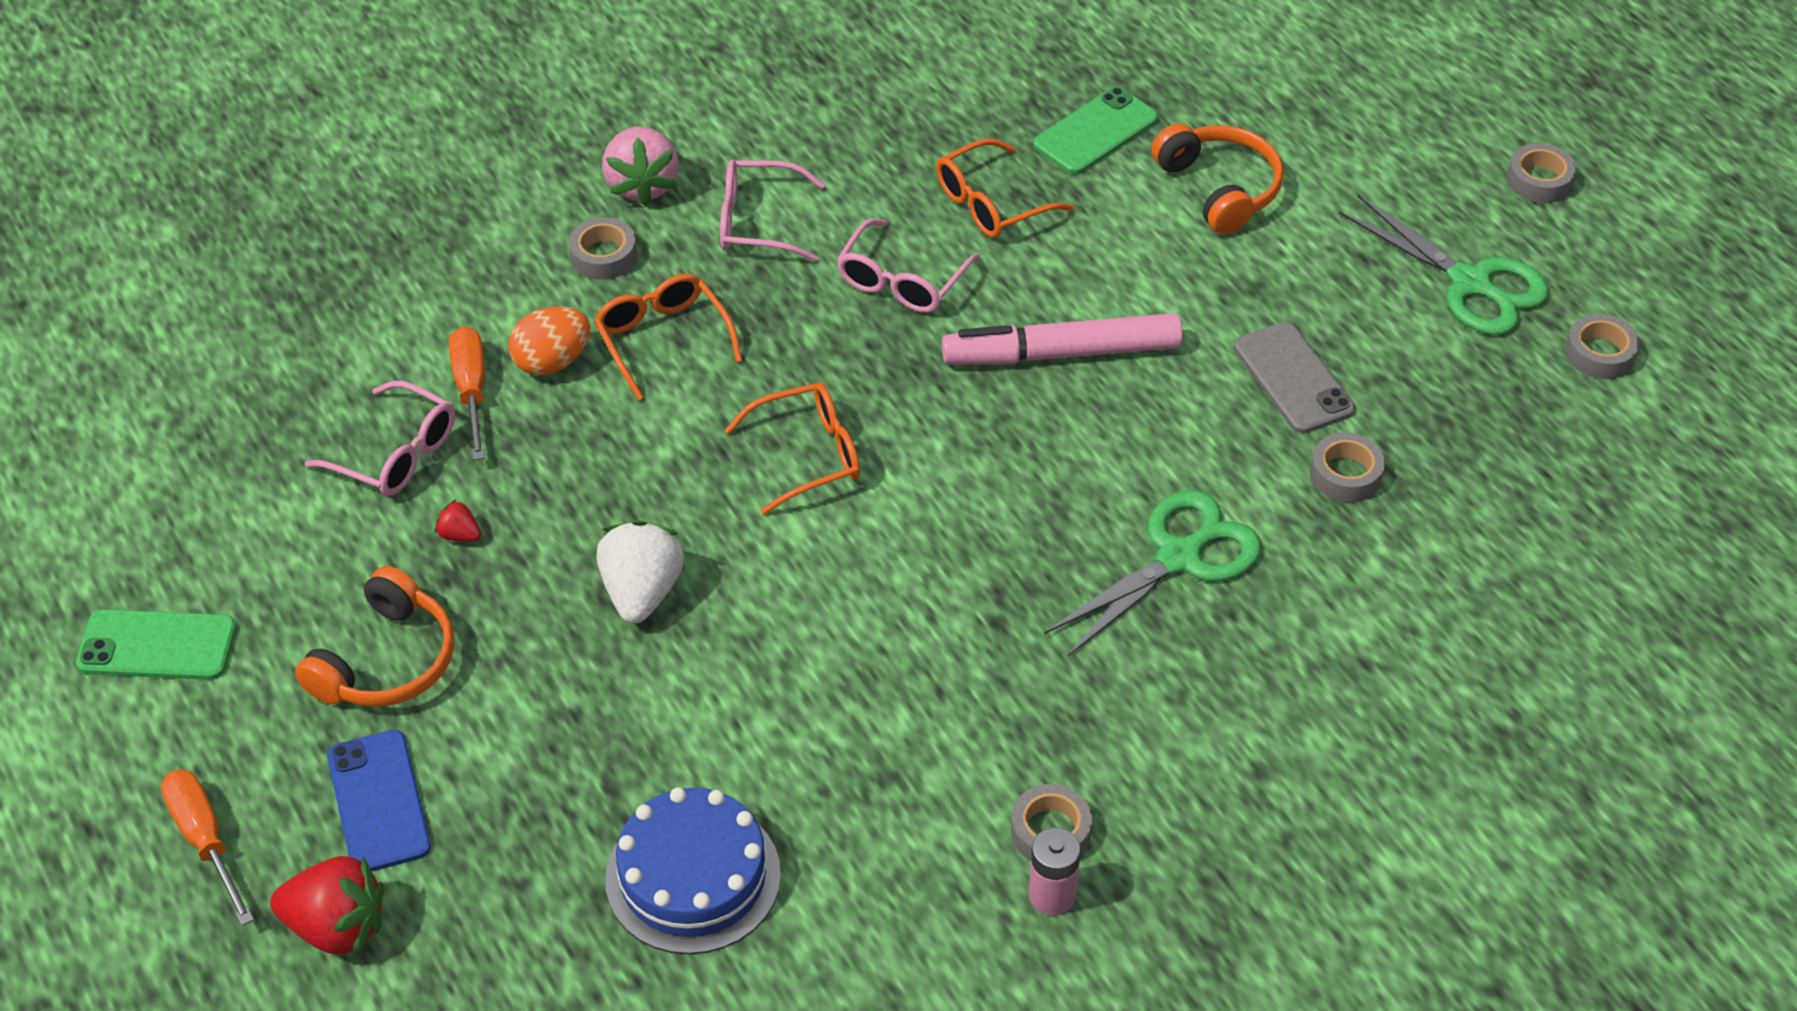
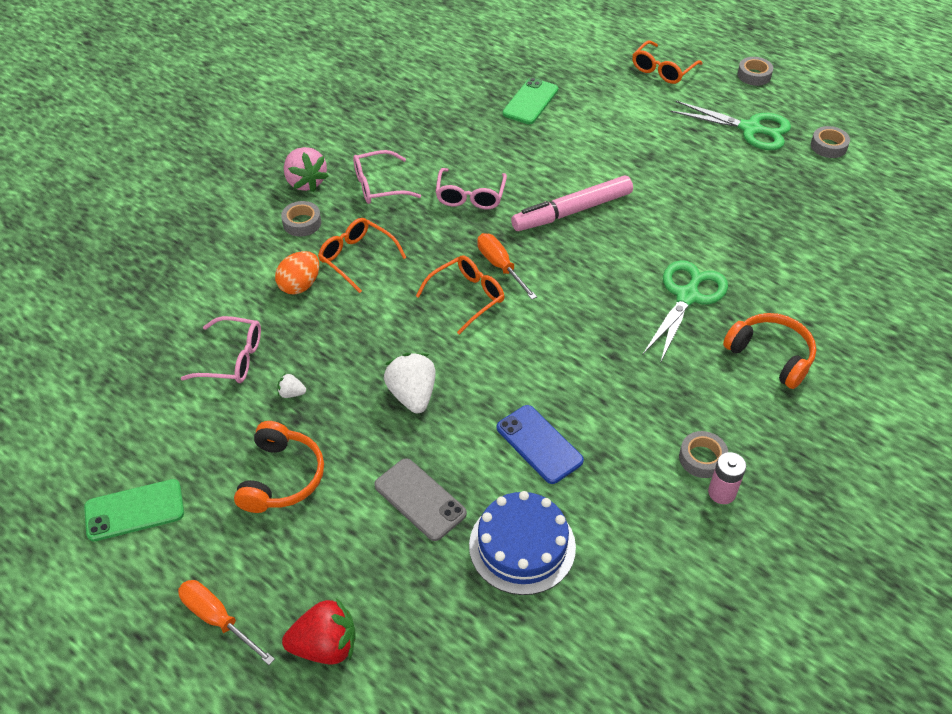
camera: 20 degrees left, 0 degrees up
(379, 802) = (316, 561): blue phone -> blue phone (539, 444)
(459, 535) = (291, 393): red strawberry -> white strawberry
(471, 390) = (261, 312): orange screwdriver -> orange screwdriver (500, 266)
(991, 203) = (496, 147): orange glasses -> orange glasses (662, 70)
(1219, 189) = (606, 114): orange headphones -> orange headphones (771, 356)
(1293, 378) = (693, 194): grey phone -> grey phone (420, 499)
(1345, 474) = (745, 233): grey tape -> none

